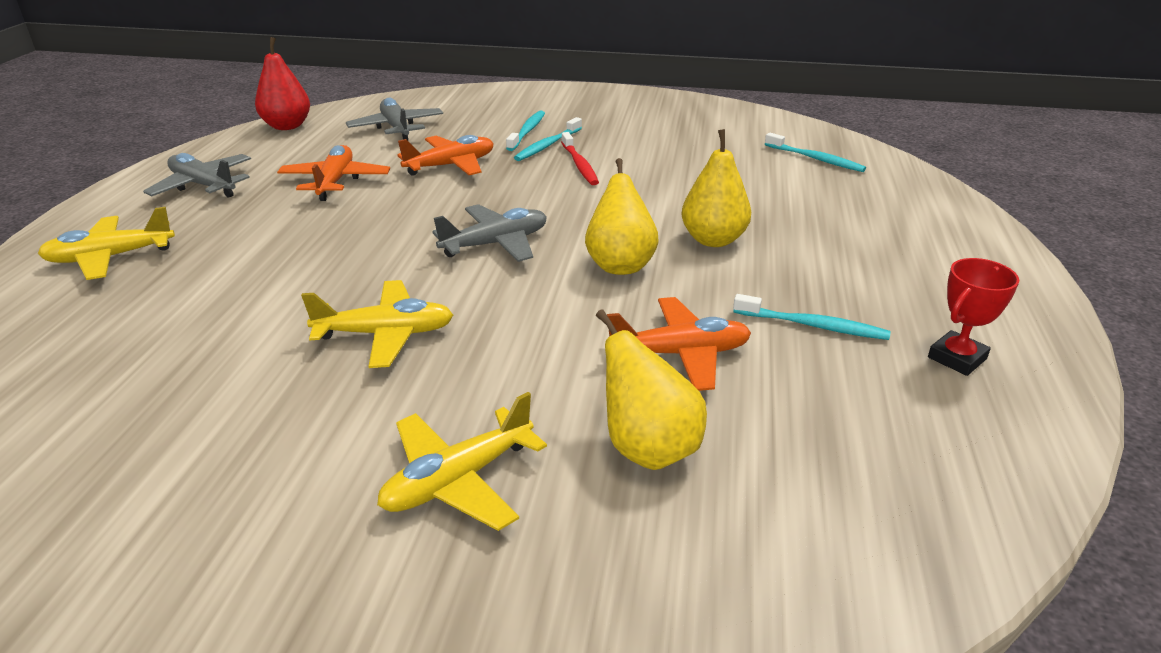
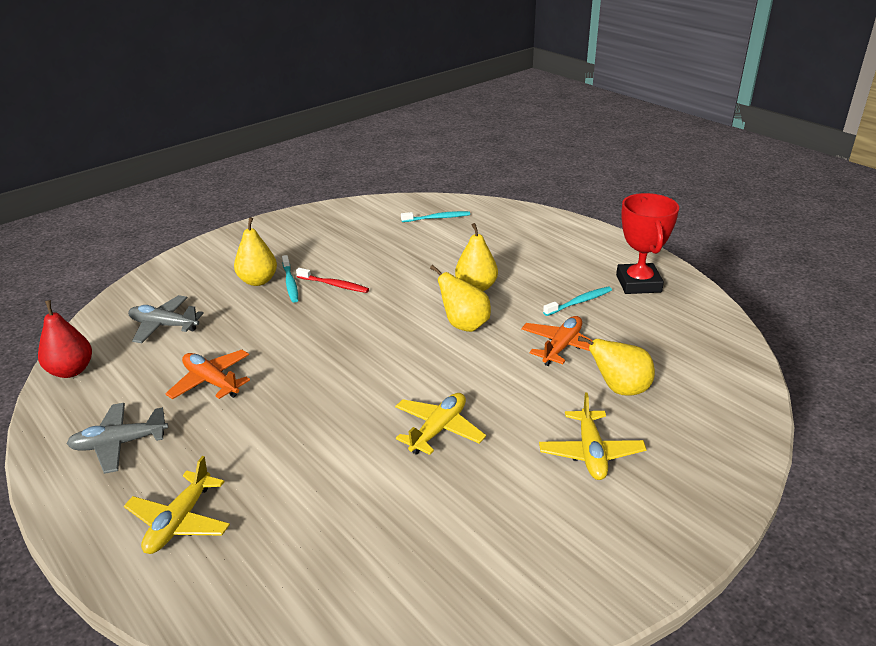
camera: 50 degrees left, 0 degrees up
(451, 165) = (261, 328): orange plane -> none
(496, 244) = (388, 353): grey plane -> none
(527, 131) = (258, 281): turquoise toothbrush -> yellow pear
(957, 358) = (638, 283): red trophy -> red trophy, size x1.76

